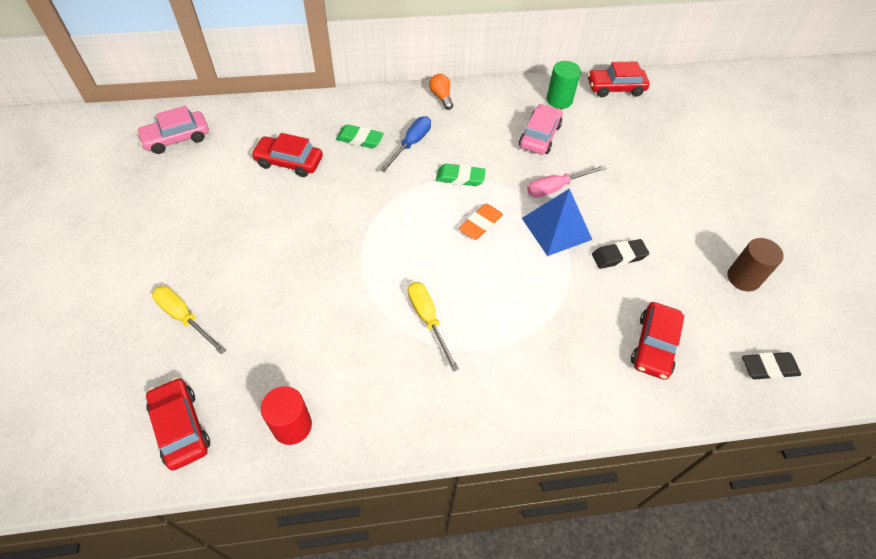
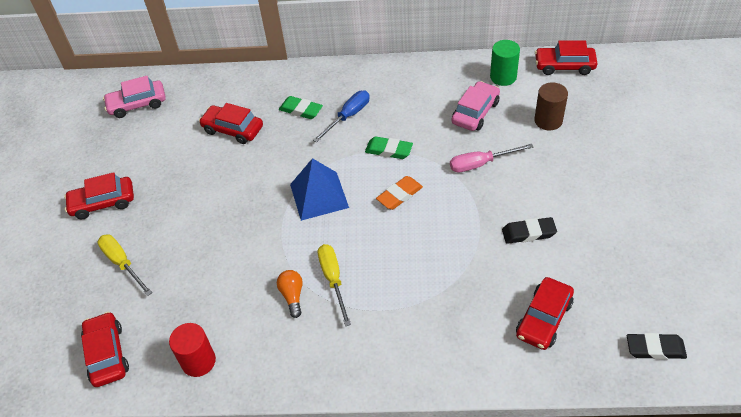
camera: 15 degrees right, 5 degrees down
(151, 249) = (103, 203): none -> red car
(441, 97) = (386, 71): orange light bulb -> orange light bulb (292, 296)
(556, 228) = (472, 203): blue pyramid -> blue pyramid (319, 196)
(743, 278) = (651, 261): brown cylinder -> brown cylinder (548, 120)

